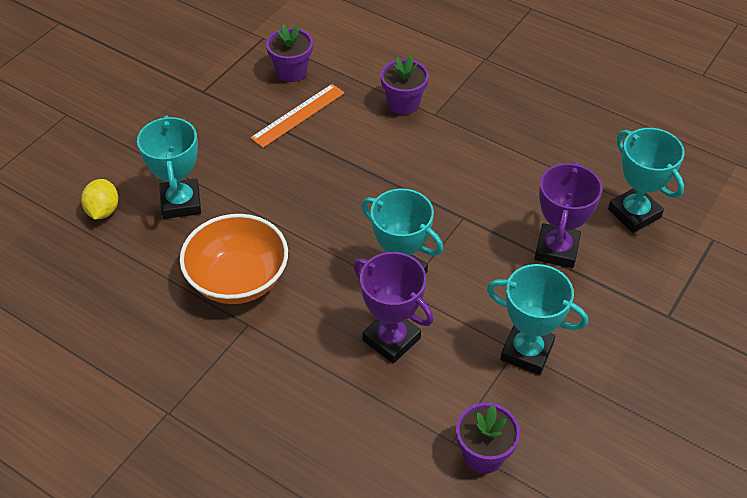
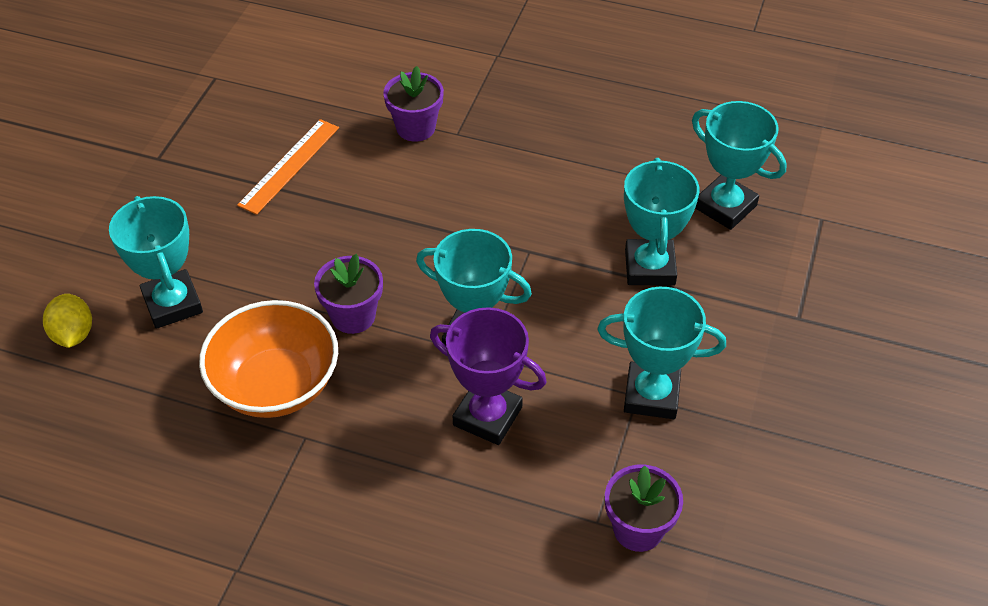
camera: 15 degrees left, 0 degrees up
(291, 72) = (264, 113): purple flower pot -> purple flower pot (353, 316)
(556, 249) = (649, 267): purple trophy -> turquoise trophy

